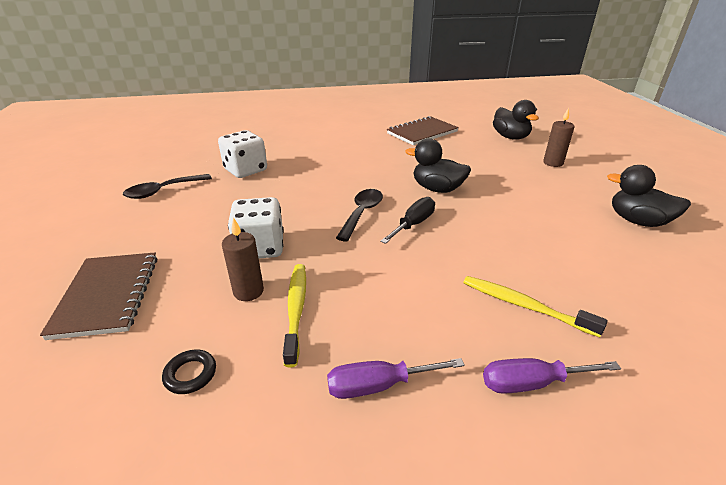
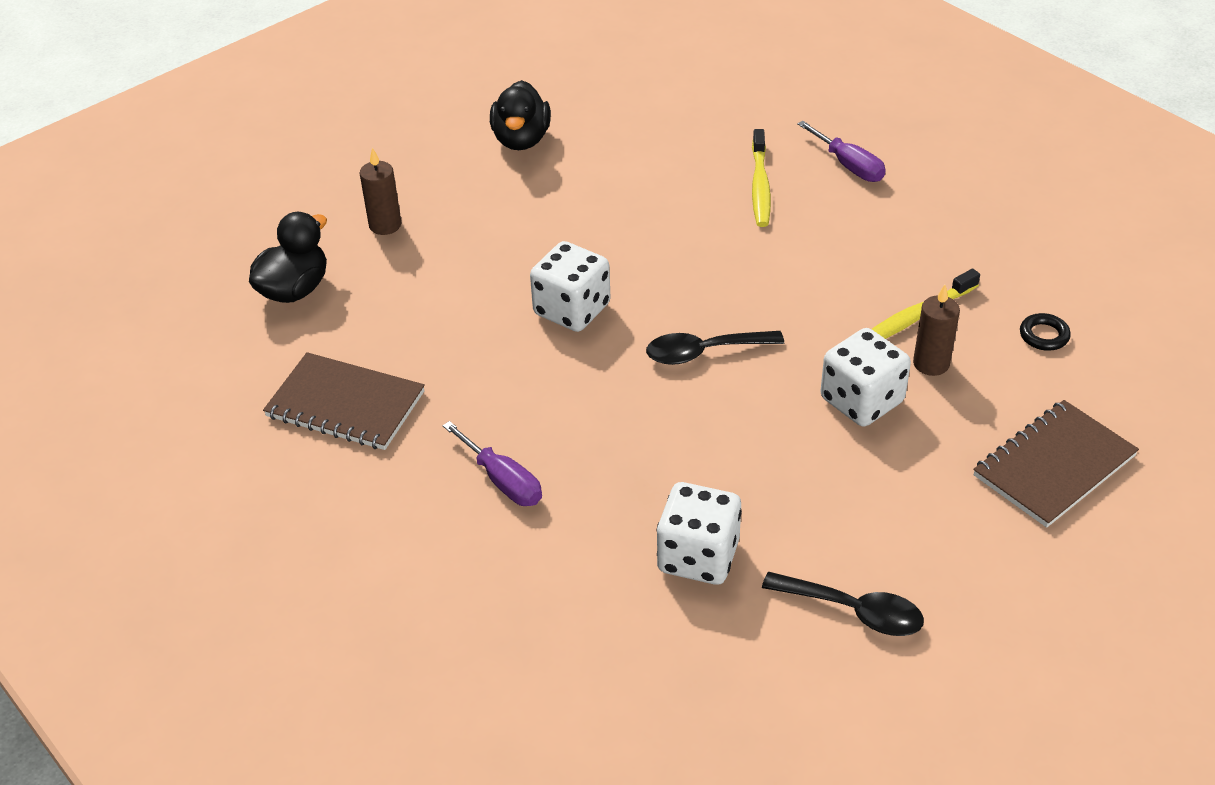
camera: 120 degrees left, 10 degrees up
(378, 385) = (935, 234): purple screwdriver -> purple screwdriver (503, 481)
(413, 224) = (687, 298): black screwdriver -> none
(437, 189) = (572, 310): black duck -> white dice

